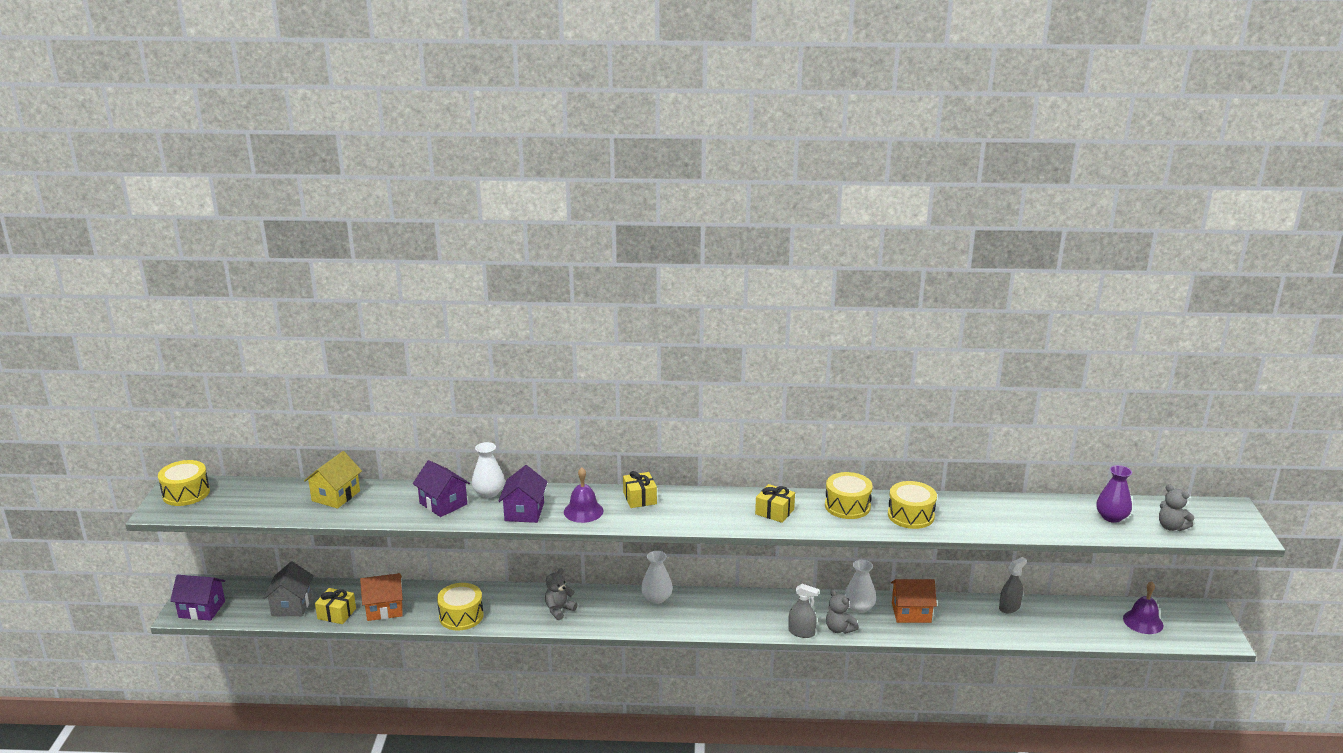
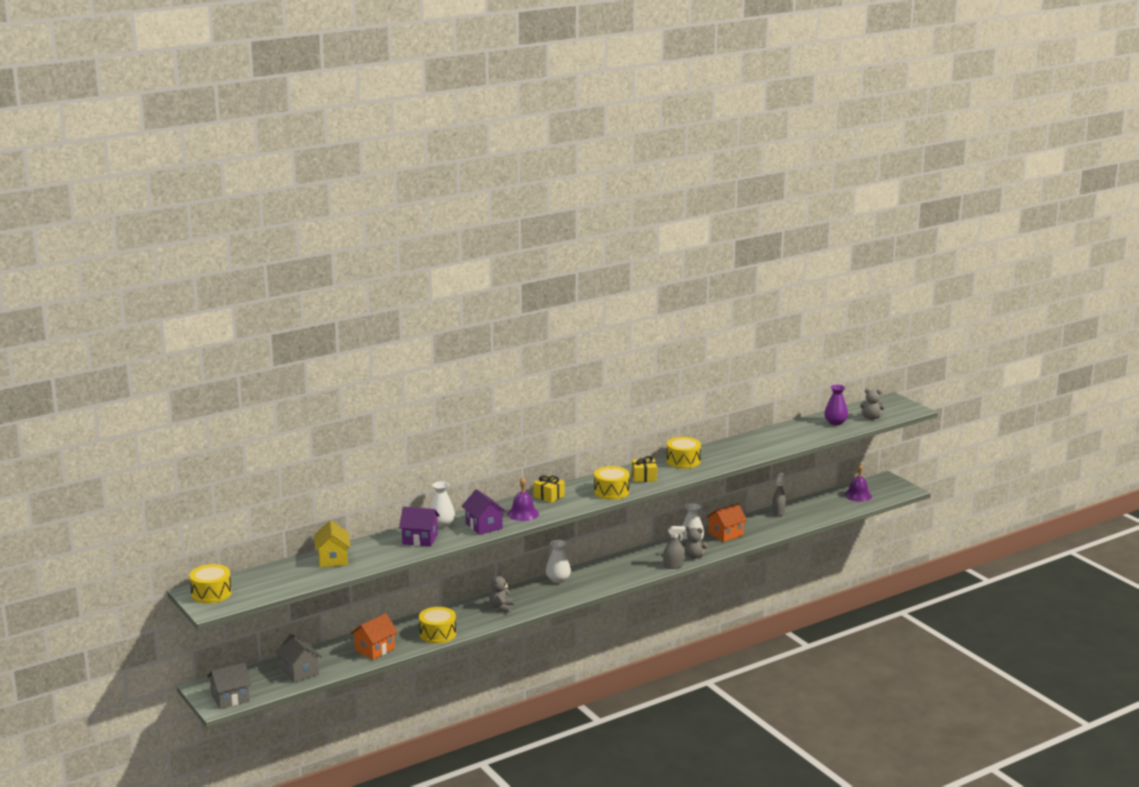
camera: 35 degrees left, 5 degrees down
(202, 609) = (230, 698): purple house -> grey house
(336, 614) = (343, 664): yellow gift -> none
(910, 515) = (726, 455): yellow drum -> yellow drum (611, 492)

